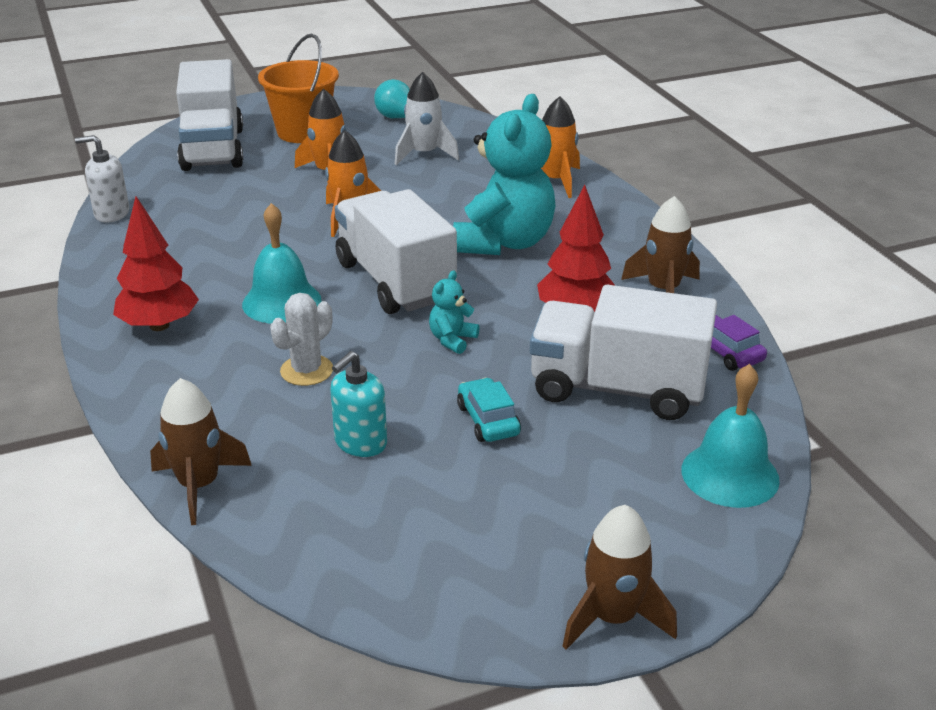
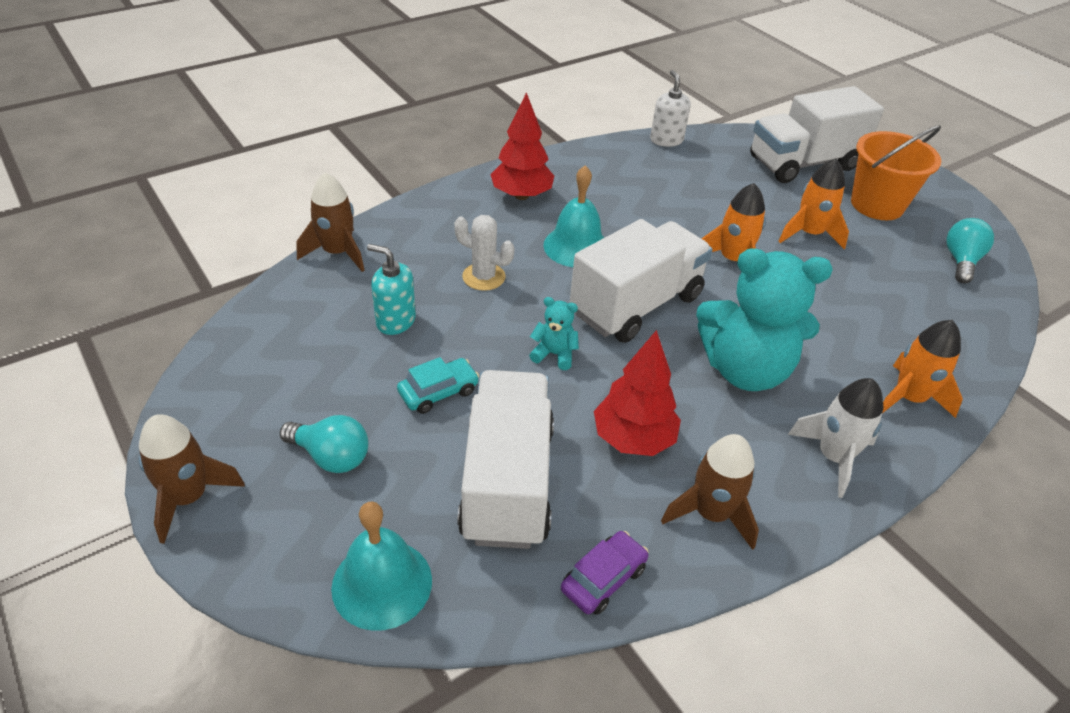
camera: 75 degrees right, 10 degrees up
(424, 154) = (893, 289): white rocket -> white rocket (833, 457)
(568, 502) = (331, 457): none -> turquoise light bulb

